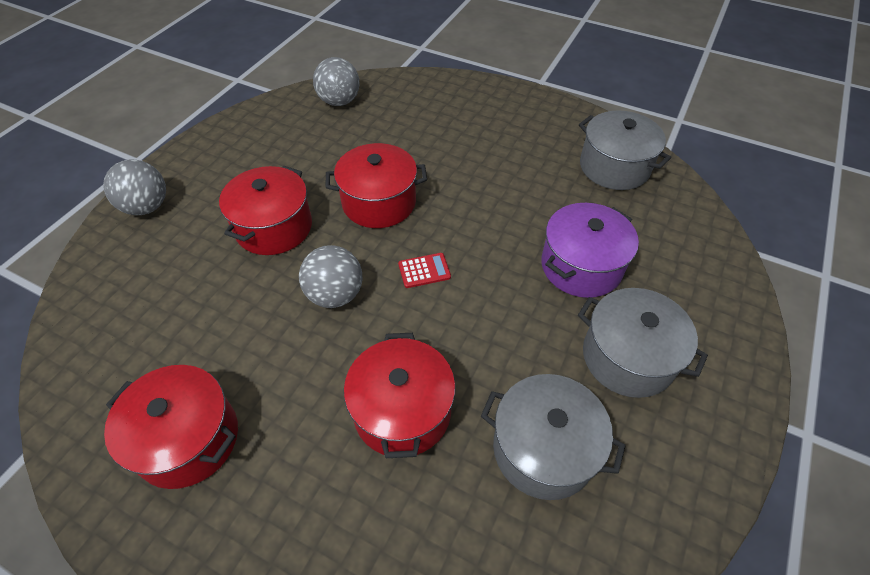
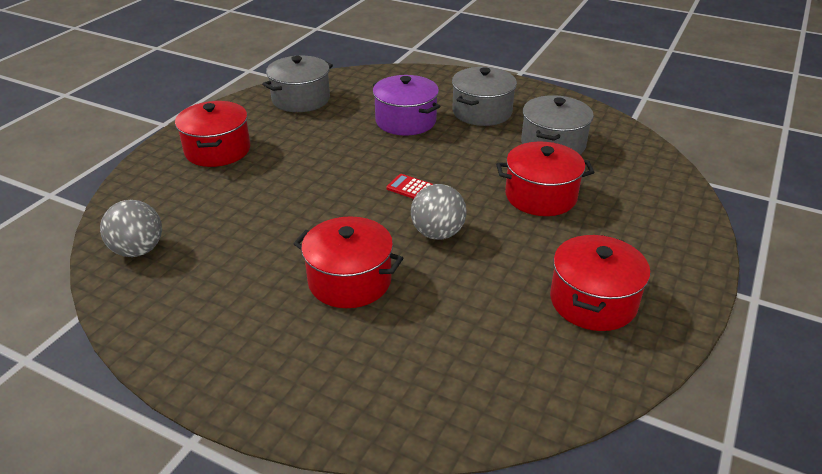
camera: 90 degrees left, 15 degrees down
(147, 207) = (301, 399): grey ball -> none
(379, 202) = (323, 214): red pot -> red pot (217, 150)
(424, 271) = (410, 188): red calculator -> red calculator turned 45 degrees counterclockwise

